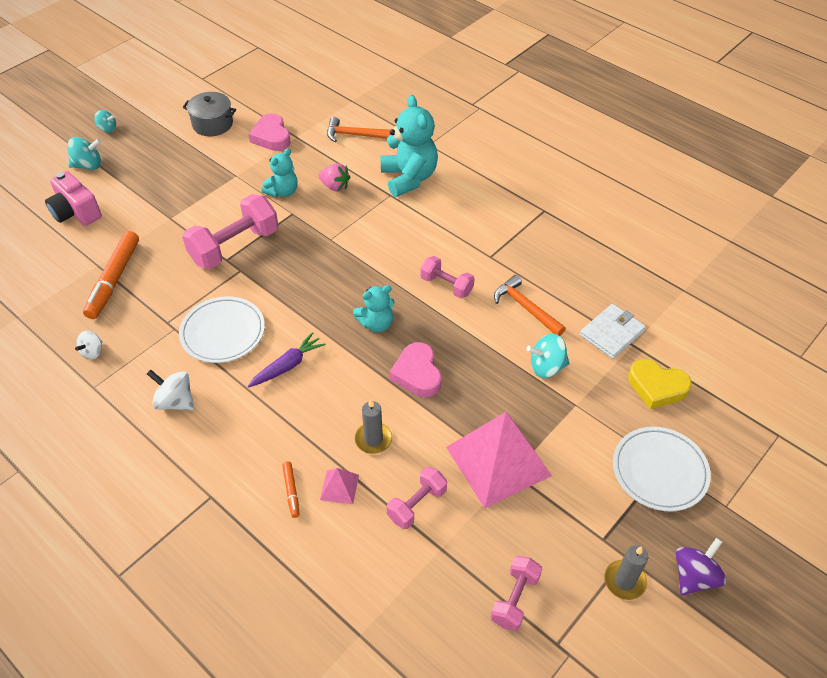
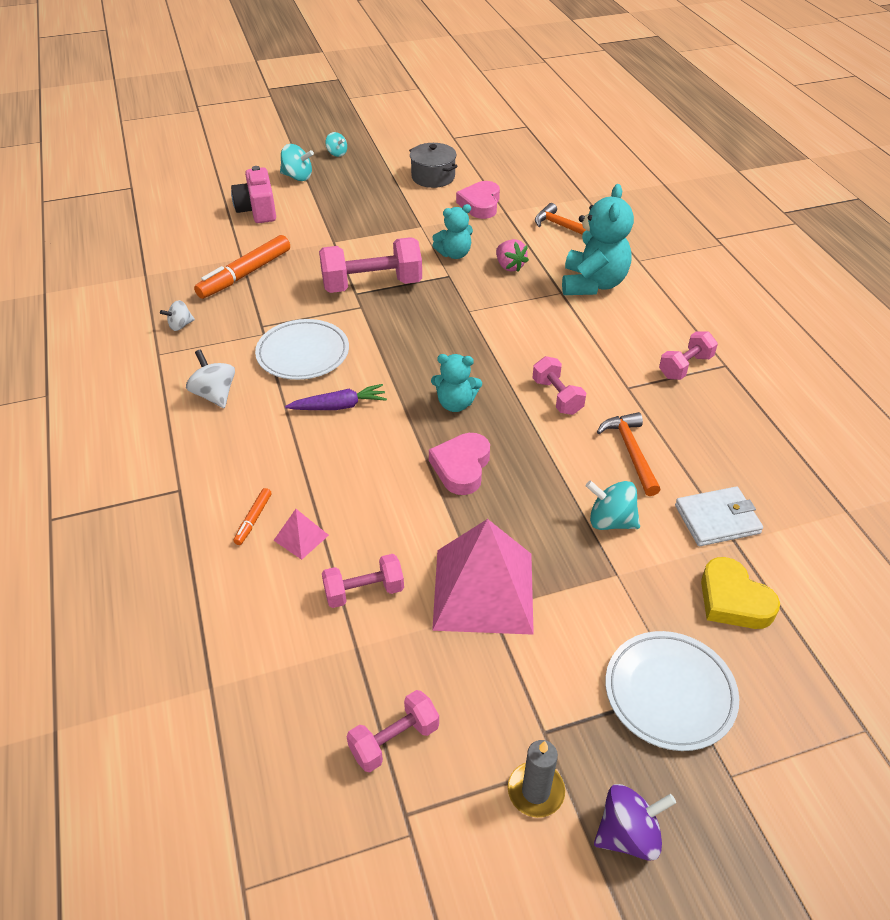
camera: 30 degrees right, 5 degrees down
(373, 439) = (369, 509): grey candle -> none
(518, 223) = (685, 366): none -> pink dumbbell

